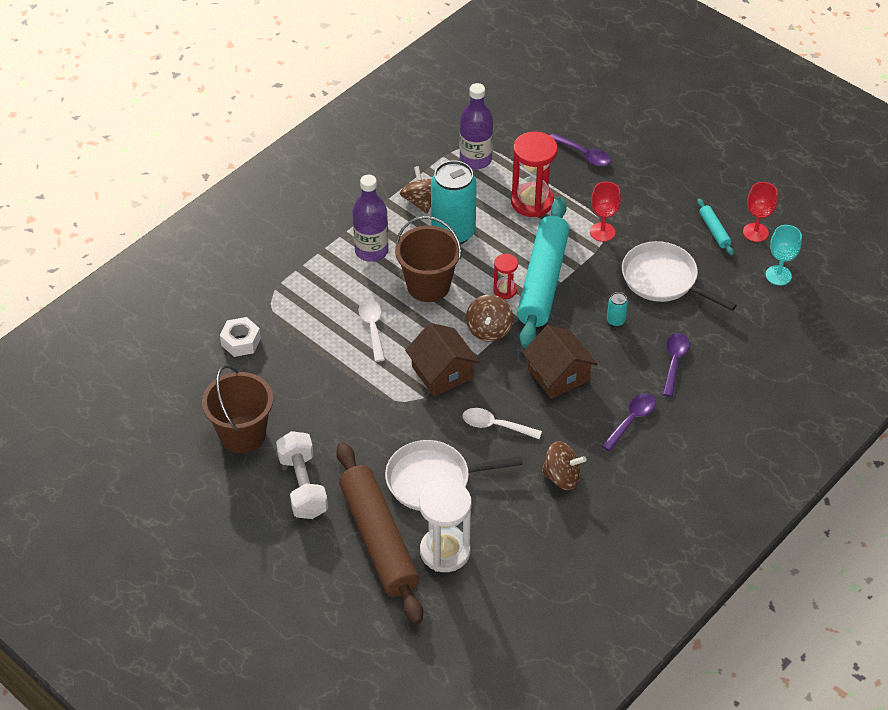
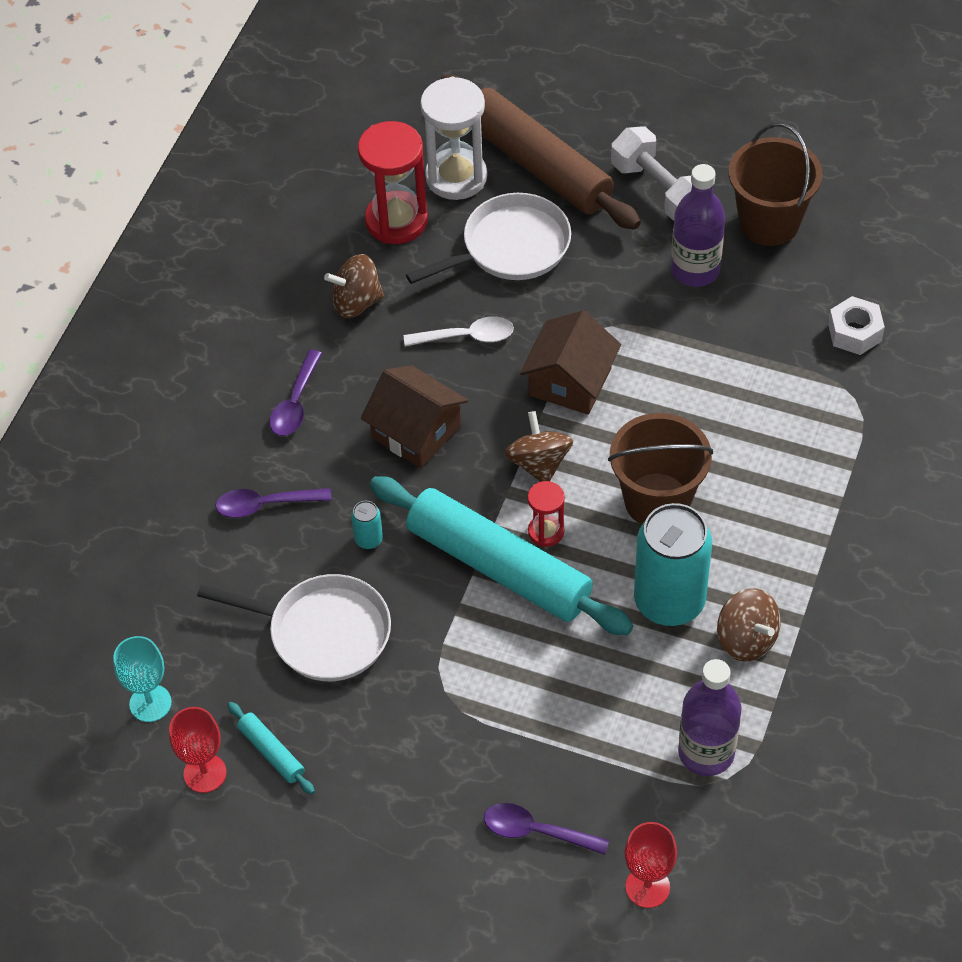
camera: 160 degrees right, 5 degrees up
(371, 251) = (769, 527): purple bottle -> purple bottle (695, 270)
(372, 328) = (697, 411): white spoon -> none
(442, 373) = (570, 381): brown house -> brown house turned 75 degrees clockwise
(532, 202) = (577, 702): red hourglass -> red hourglass (396, 221)
(543, 281) = (498, 567): turquoise rolling pin -> turquoise rolling pin turned 45 degrees counterclockwise
(602, 232) = (445, 685): red goblet -> red goblet (647, 887)
(674, 362) = (265, 505): purple spoon -> purple spoon turned 90 degrees clockwise

